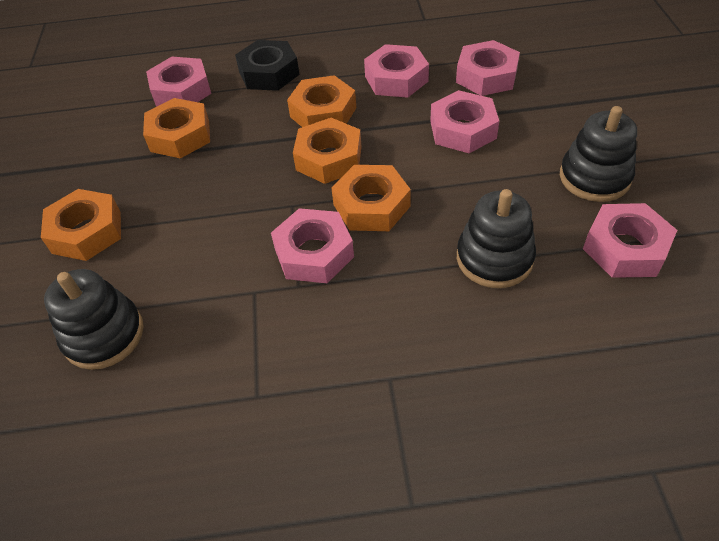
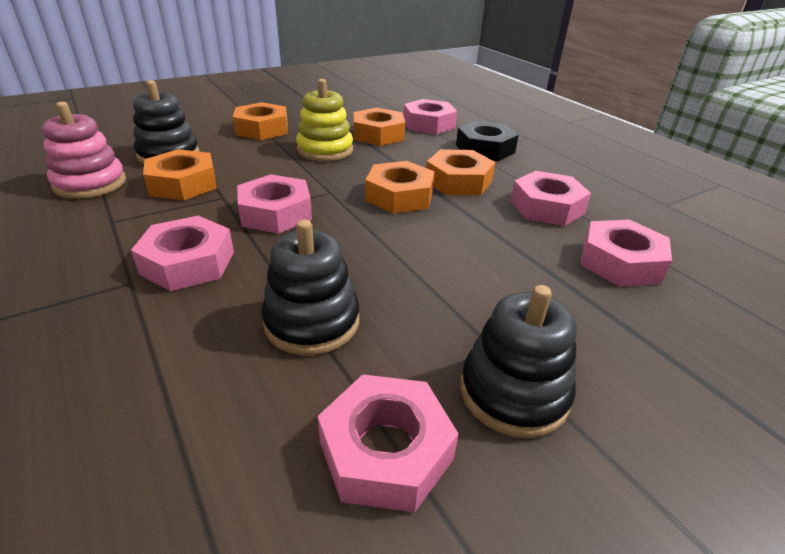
camera: 60 degrees right, 15 degrees down
(141, 422) = (90, 184): none -> pink stacking toy
(191, 187) = (325, 150): none -> yellow stacking toy
(371, 205) = (351, 229): orange nut -> orange nut (183, 184)
(463, 129) = (508, 262): pink nut -> pink nut (188, 263)

